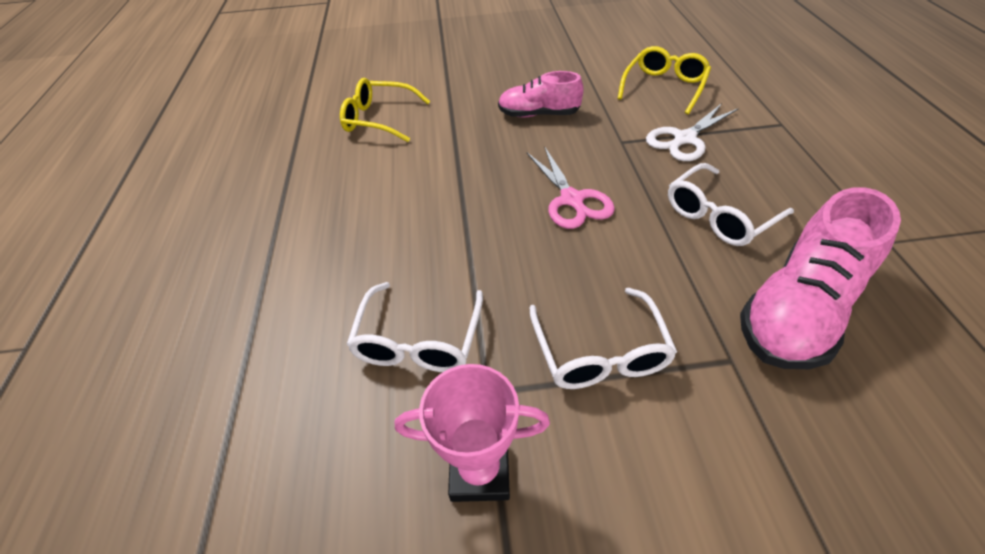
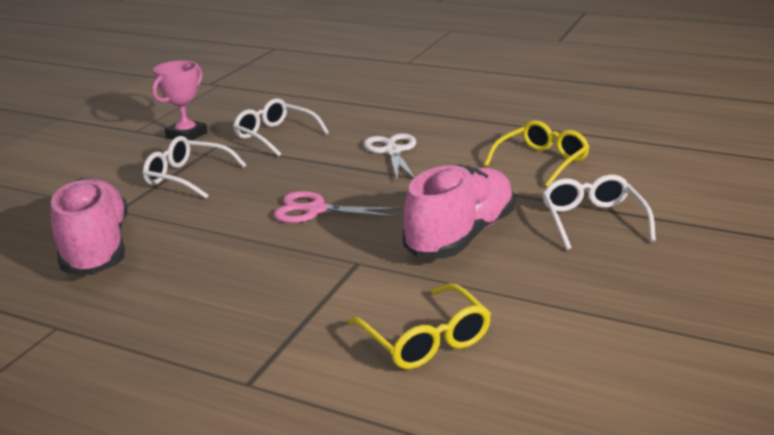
camera: 120 degrees right, 20 degrees down
(538, 114) = (460, 236): pink shoe -> pink shoe, size x1.60
(684, 139) = (313, 299): white scissors -> white scissors (392, 151)
(719, 216) = (204, 263): white glasses -> white glasses (592, 220)

